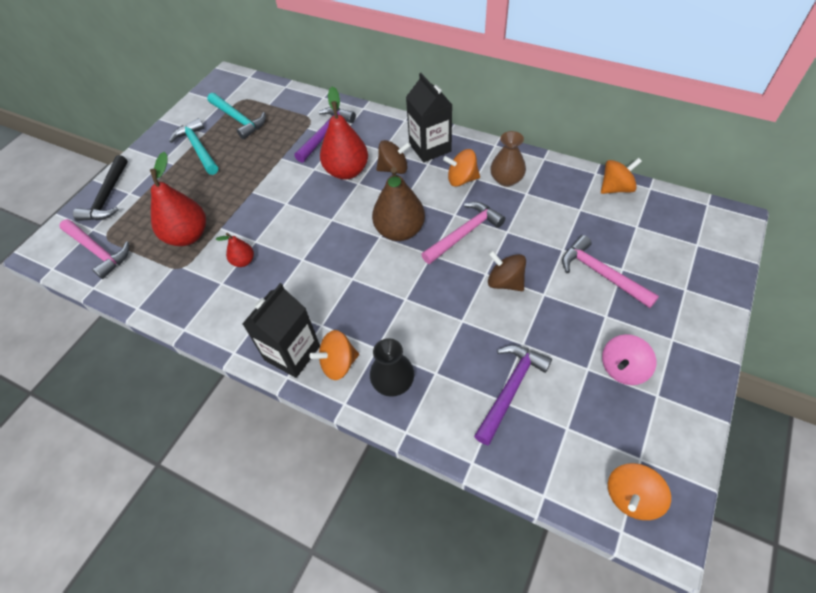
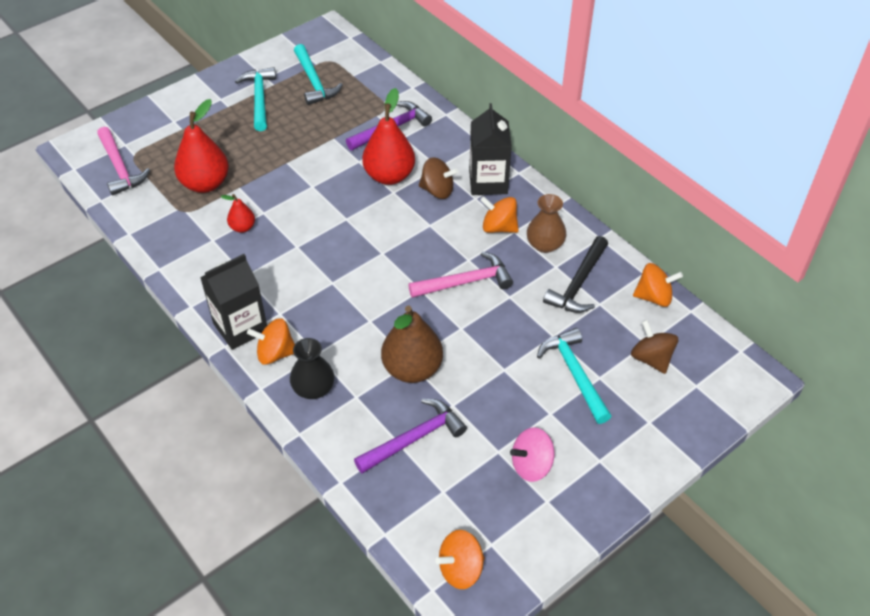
camera: 20 degrees right, 5 degrees down
(107, 197) = (152, 118): black hammer -> black hammer (578, 283)
(400, 231) = (404, 255): brown pear -> brown pear (412, 369)
(505, 282) = (474, 343): brown spinning top -> brown spinning top (651, 358)
(601, 274) = (574, 374): pink hammer -> turquoise hammer

